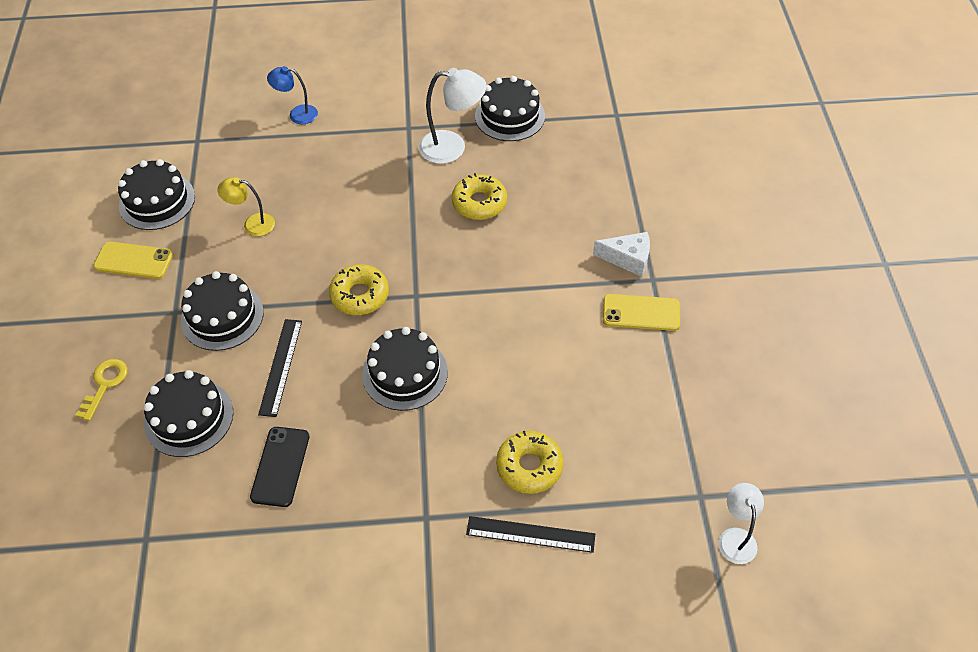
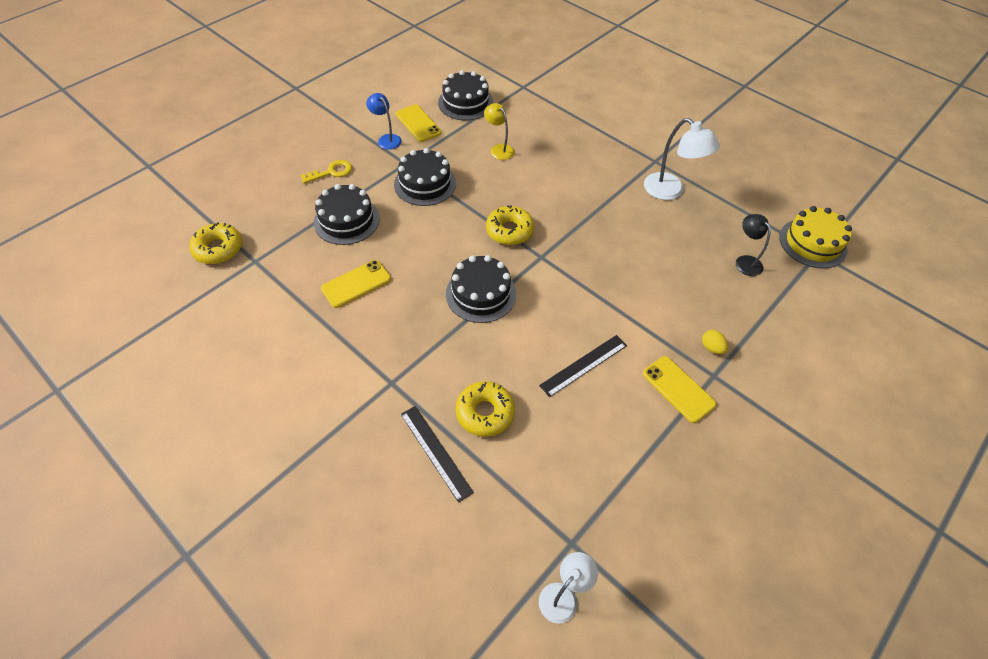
camera: 45 degrees right, 0 degrees up
(280, 366) = (421, 233): black ruler -> black ruler (583, 365)
(280, 466) = (356, 284): black phone -> yellow phone
(297, 114) = (596, 109): blue lamp -> blue lamp (386, 139)
(479, 203) = (648, 235): yellow donut -> yellow donut (218, 249)
(509, 116) = (734, 200): black cake -> none
(575, 165) = (745, 261): none -> black lamp
(604, 109) = (812, 243): none -> yellow cake
(628, 258) = (711, 348): white cheese -> yellow egg

